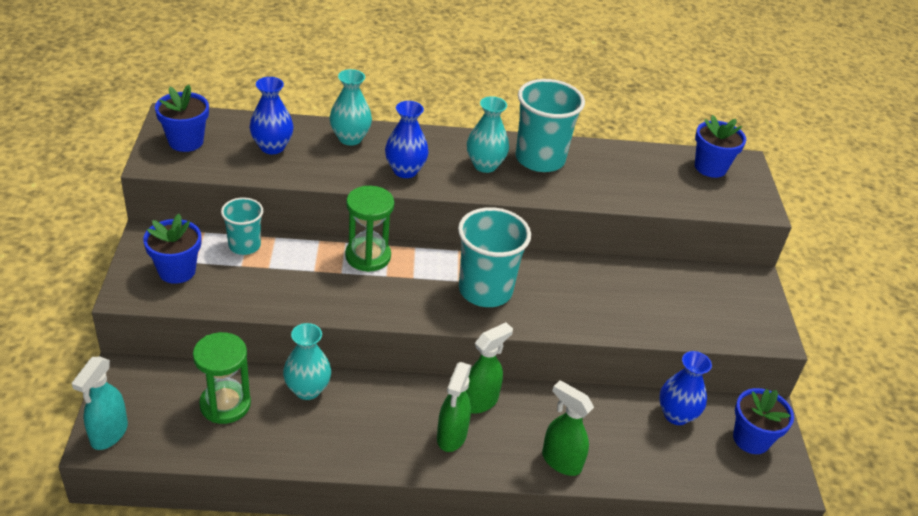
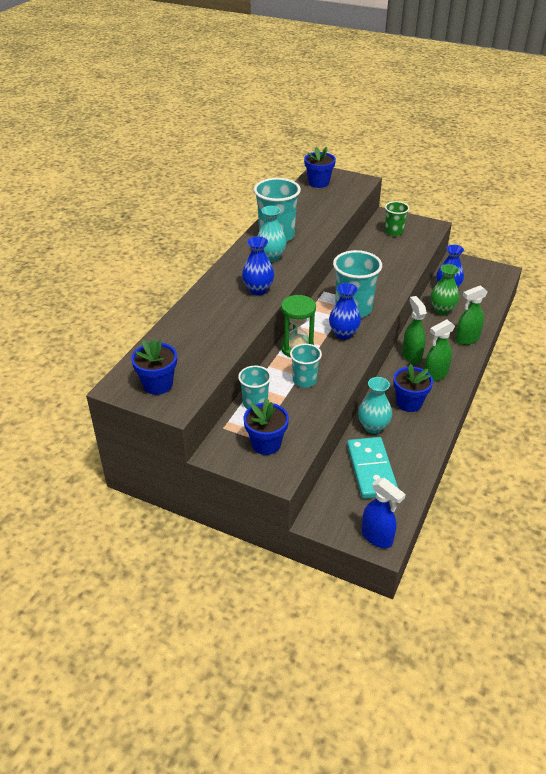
camera: 60 degrees left, 0 degrees up
(109, 434) = (377, 537): turquoise spray bottle -> blue spray bottle
(225, 404) = (371, 470): green hourglass -> turquoise domino
(272, 147) = (193, 342): blue vase -> blue vase (343, 334)
(307, 277) = (304, 380): none -> turquoise cup
(350, 138) = (206, 304): turquoise vase -> none
(451, 436) = (435, 375): green spray bottle -> green spray bottle turned 105 degrees clockwise
(616, 417) = (442, 310): none -> green vase
(715, 295) = (394, 232): none -> green cup
(751, 439) = (472, 272): blue flower pot -> blue flower pot (409, 403)

